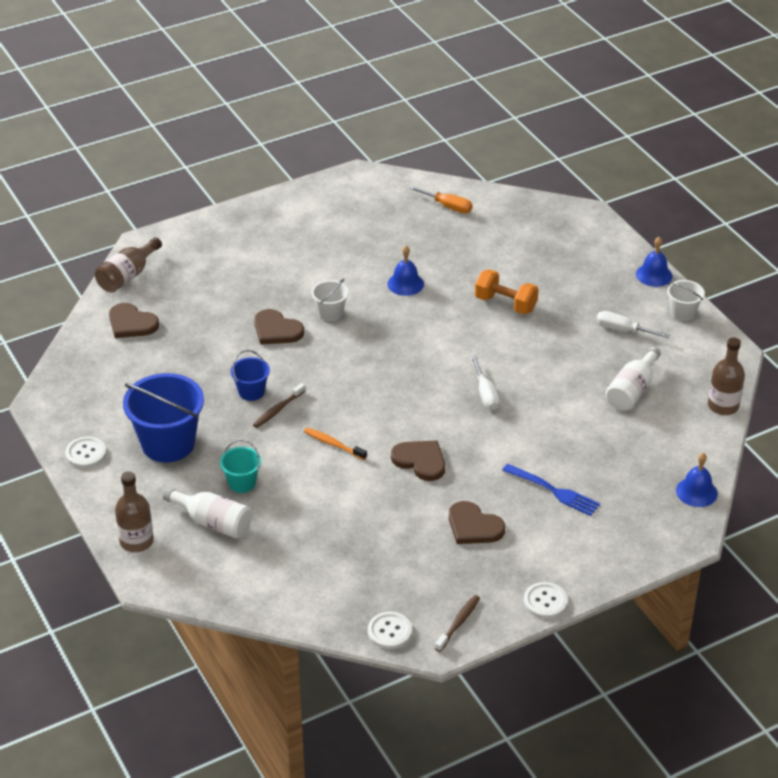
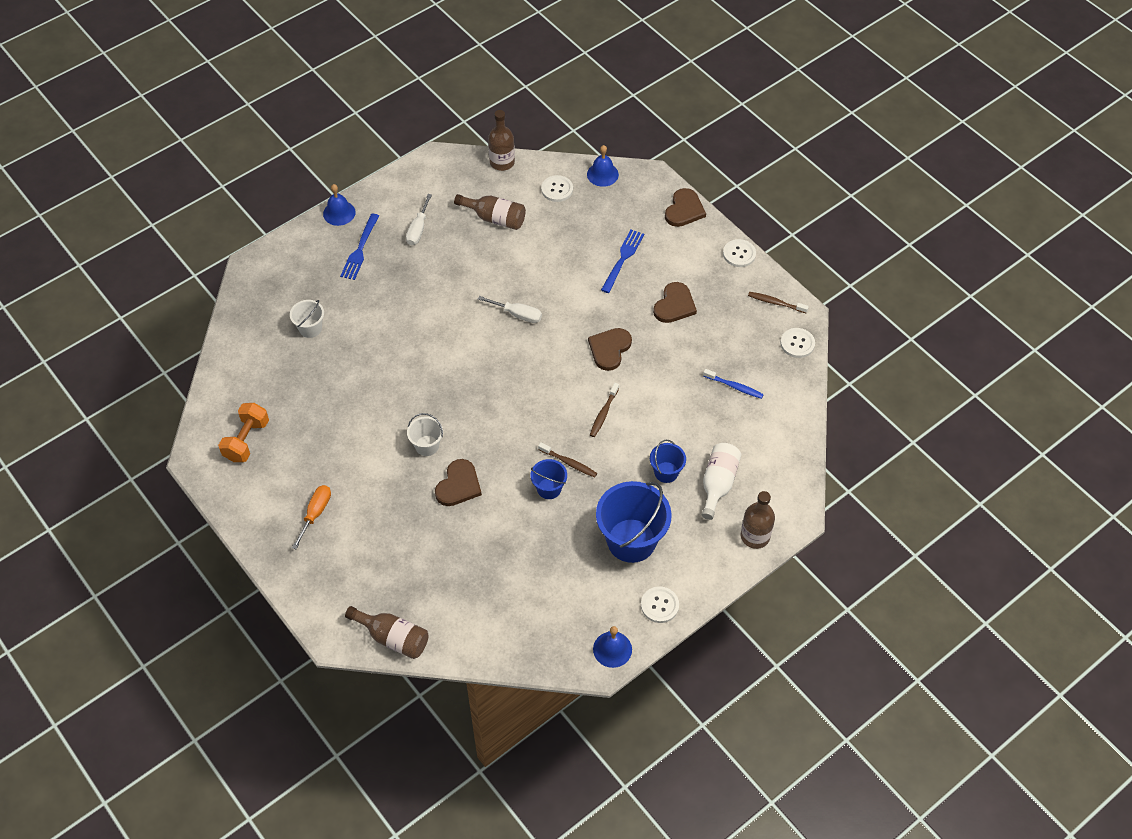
camera: 100 degrees left, 15 degrees up
(131, 323) = (468, 614): brown heart -> brown heart (684, 210)
(242, 483) = (666, 472): turquoise bucket -> blue bucket
(333, 444) = (603, 413): orange toothbrush -> brown toothbrush
(340, 560) = (734, 386): none -> blue toothbrush
(405, 284) = (374, 392): blue bell -> blue bell (612, 649)
(448, 206) = (248, 374): orange screwdriver -> orange screwdriver (315, 513)
(485, 394) = (517, 314): white screwdriver -> white screwdriver turned 45 degrees clockwise
(505, 304) = (394, 313): orange dumbbell -> orange dumbbell (246, 440)
(598, 286) = (360, 249): none -> blue fork
(632, 391) = (495, 218): white bottle -> brown bottle
(674, 448) = (557, 189): none -> white button
(682, 313) = (389, 191): white bucket -> white bucket (310, 328)

